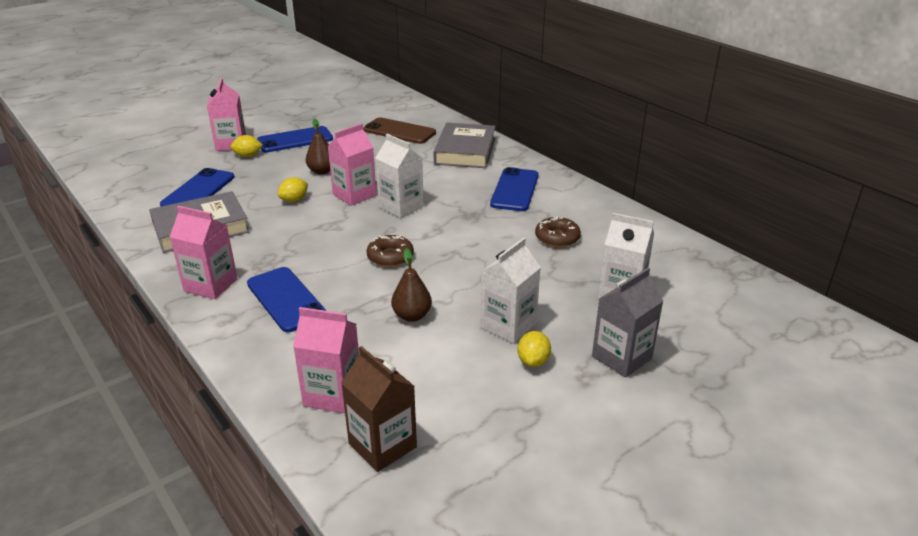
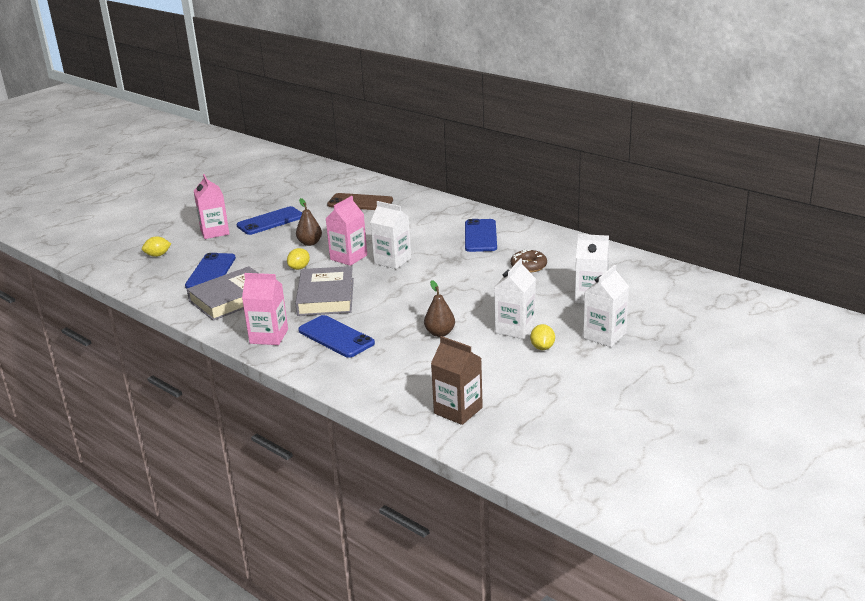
camera: 10 degrees left, 5 degrees down
(247, 156) = (236, 239): yellow lemon -> yellow lemon (158, 255)
(333, 394) = (406, 388): pink carton -> none
(390, 256) = (402, 297): brown donut -> none
(465, 151) = (425, 211): grey book -> grey book (326, 296)
(621, 357) = (604, 336): grey carton -> white carton

